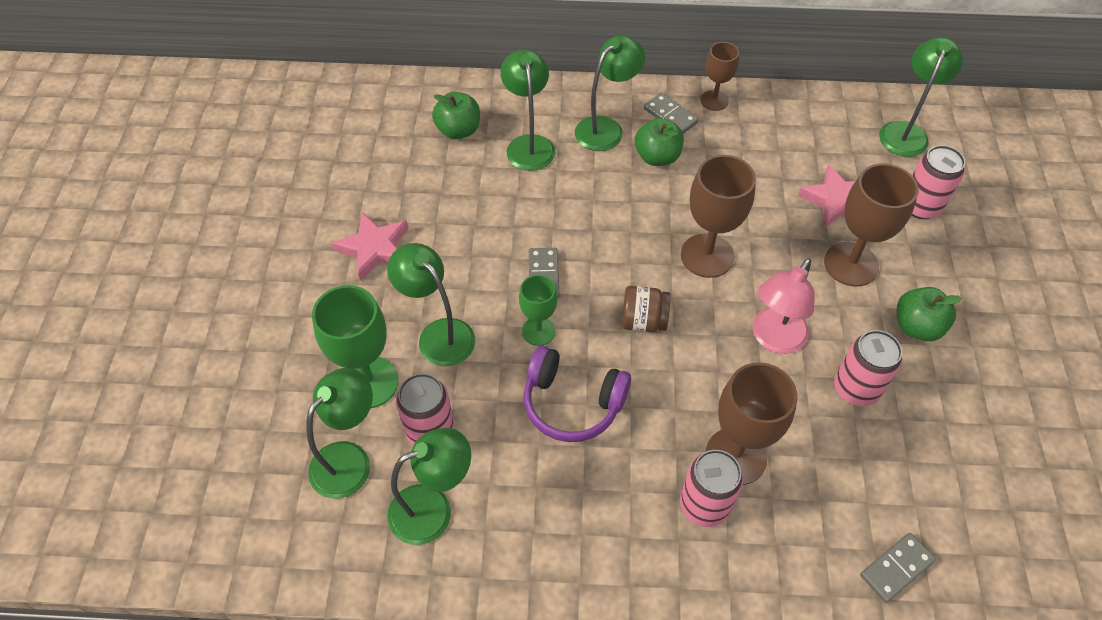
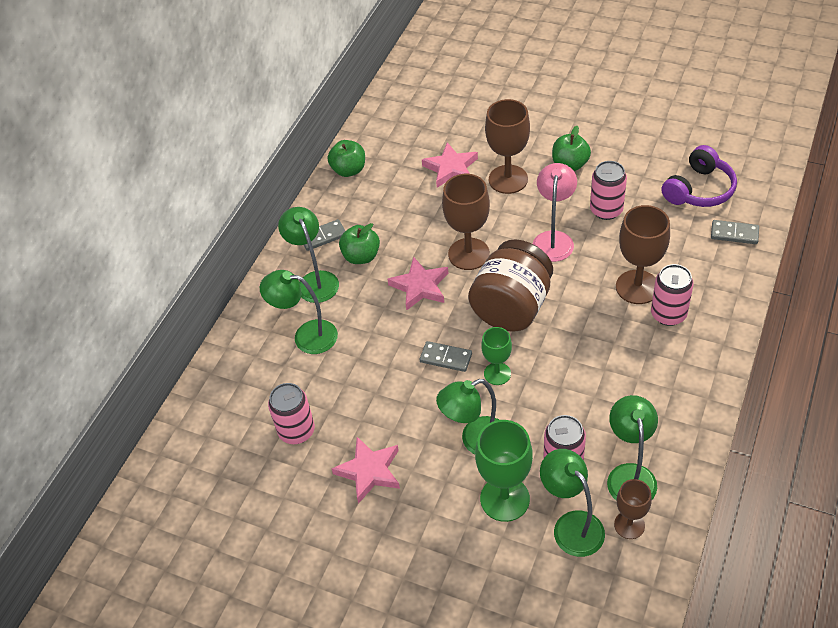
camera: 65 degrees left, 5 degrees down
(458, 130) = (264, 383): green apple -> green apple (349, 170)
(572, 403) = (567, 368): purple headphones -> purple headphones (699, 189)
(637, 222) = (420, 286): none -> pink star
(643, 321) = (512, 307): brown jar -> brown jar, size x2.03
(714, 100) = (321, 205): brown goblet -> brown goblet (629, 525)
(774, 339) = (554, 239): pink lamp -> pink lamp turned 135 degrees counterclockwise
(896, 568) = (734, 233): grey domino -> grey domino turned 60 degrees counterclockwise
(905, 132) = (406, 112): green lamp -> none
(920, 206) = (475, 128): pink can -> pink can (297, 431)

